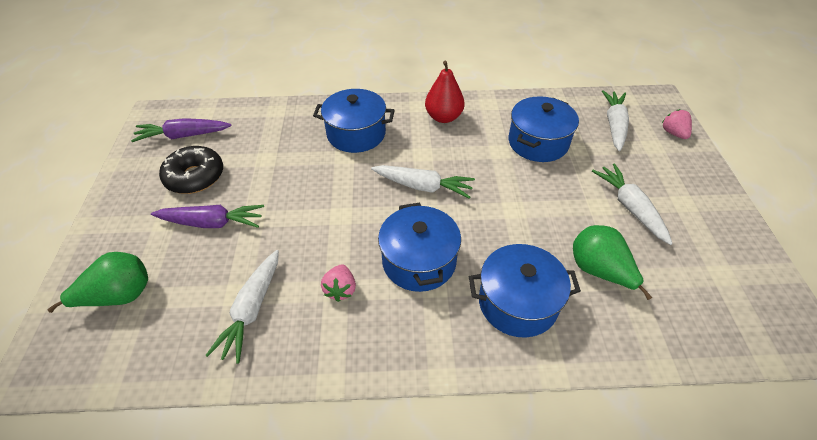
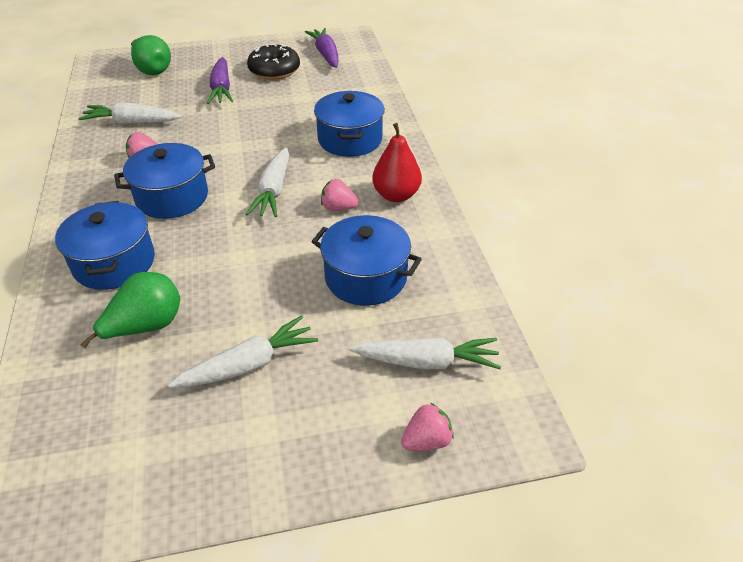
camera: 80 degrees right, 5 degrees down
(454, 149) = (338, 208): none -> pink strawberry

